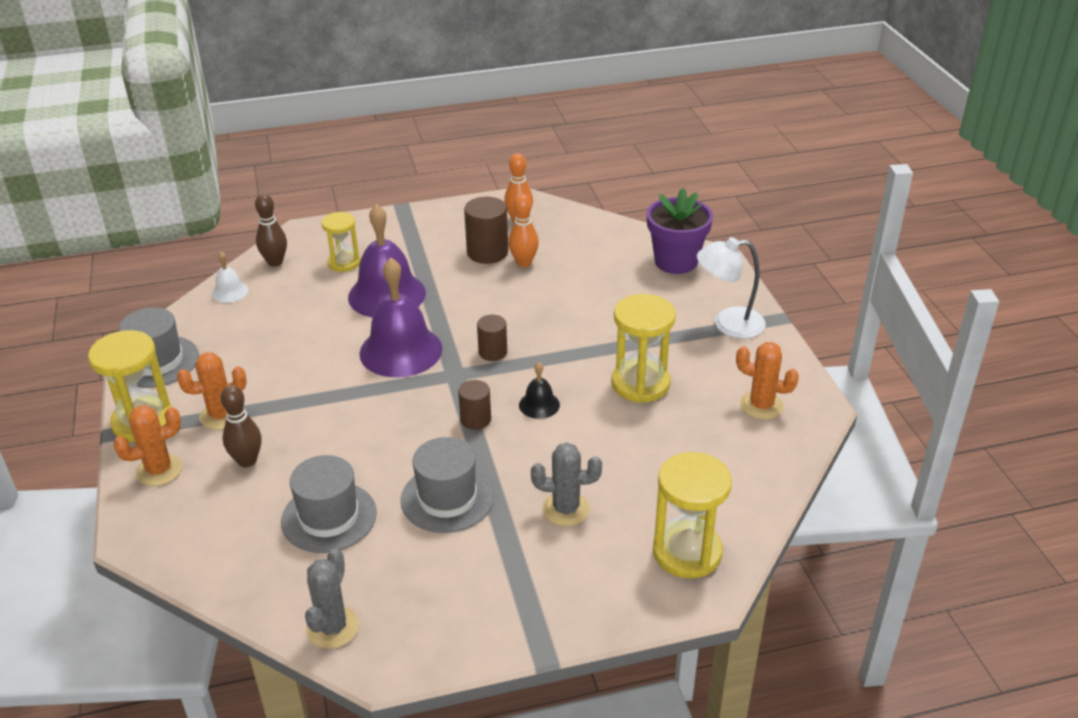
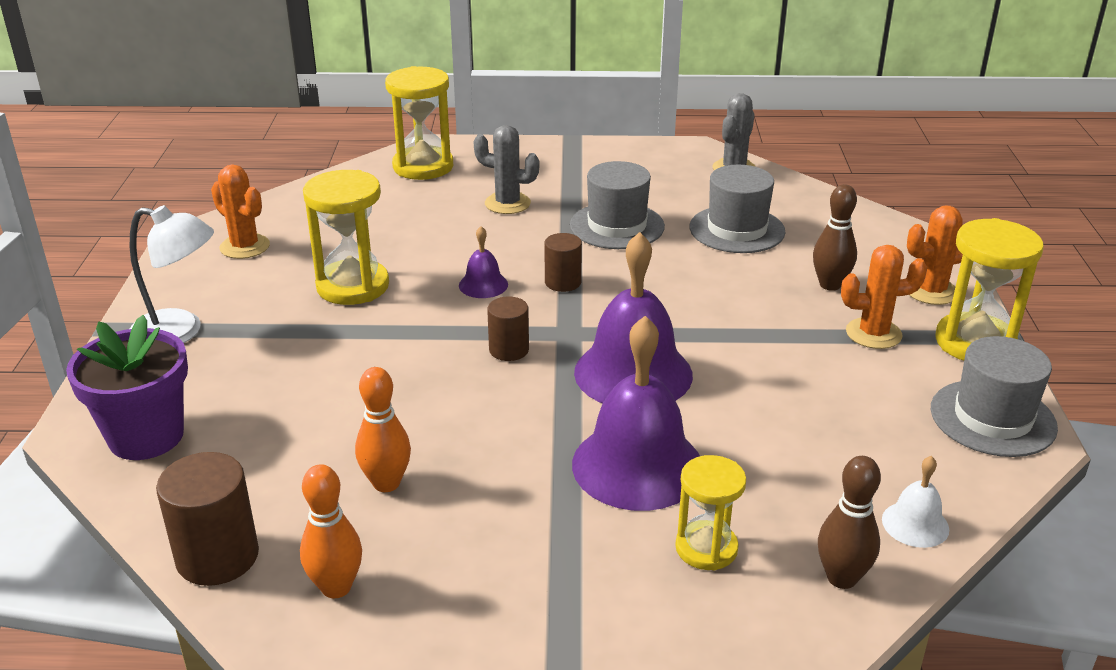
camera: 165 degrees left, 5 degrees down
(487, 252) = (437, 518): brown cylinder -> brown cylinder (217, 557)
(539, 405) = (483, 285): black bell -> purple bell

